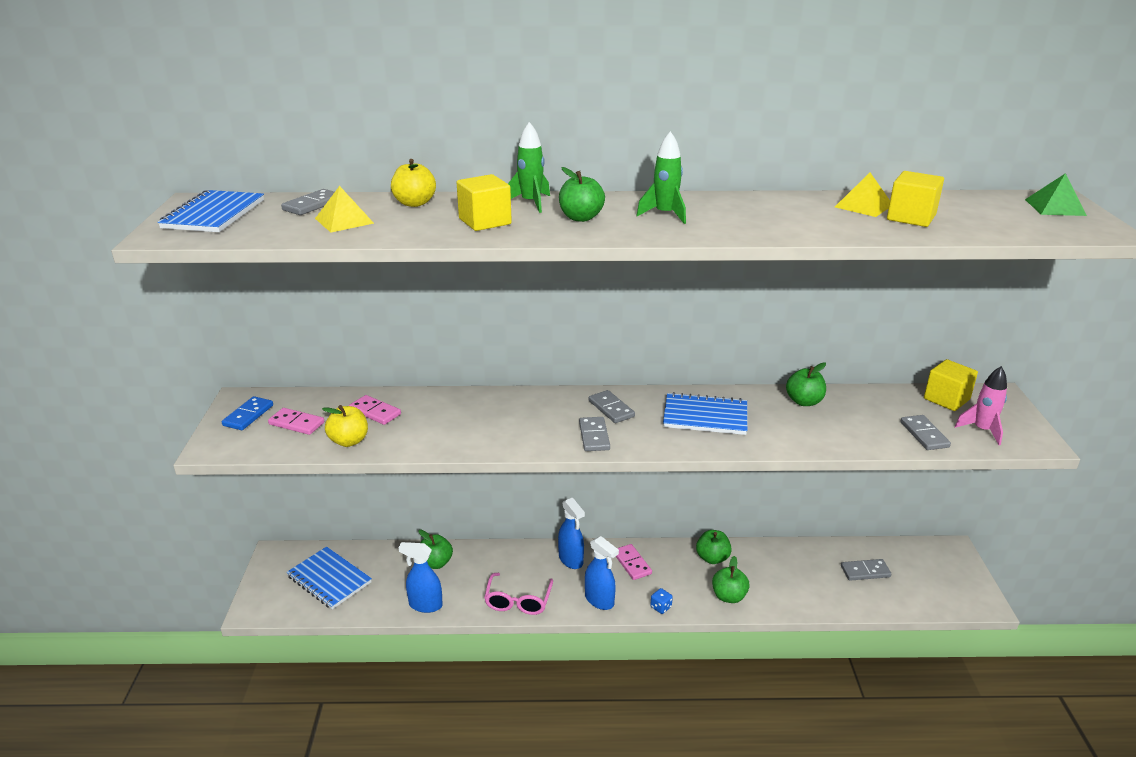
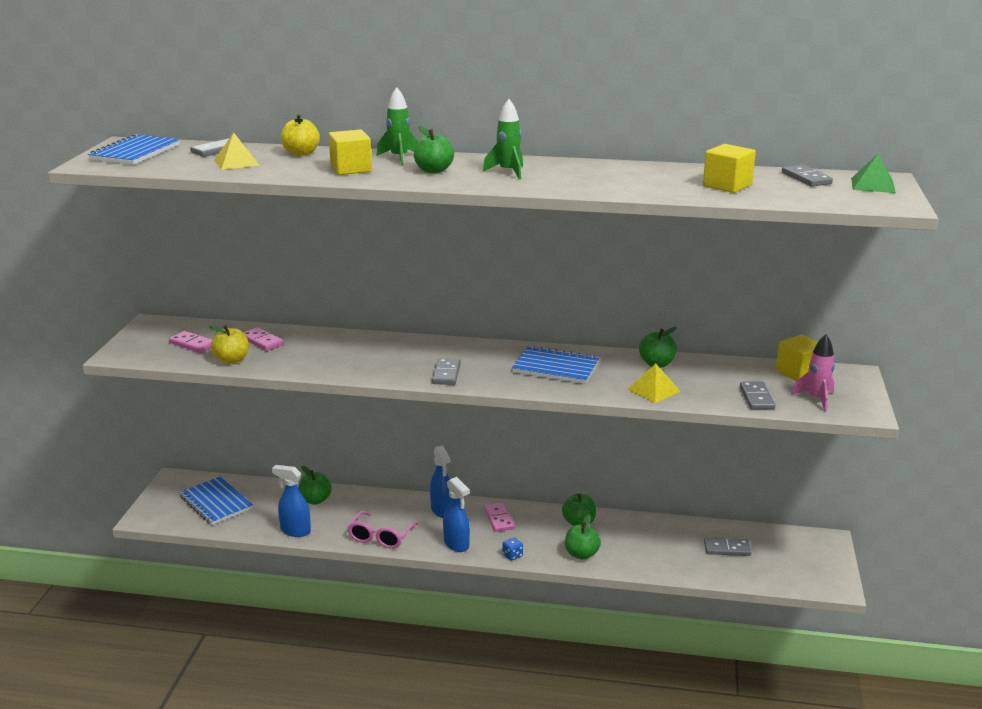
camera: 10 degrees right, 5 degrees down
(248, 415) = (154, 335): blue domino -> none
(611, 409) = (472, 355): grey domino -> grey domino (806, 178)
(863, 206) = (693, 175): yellow pyramid -> yellow pyramid (653, 390)

